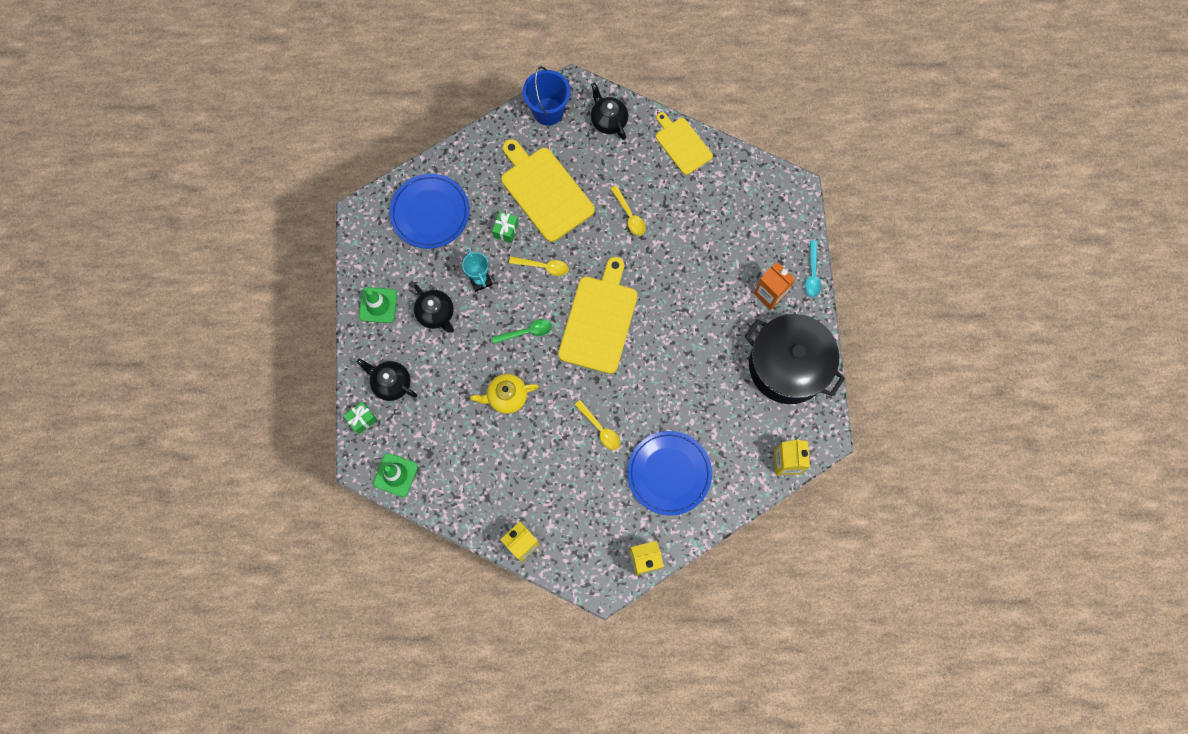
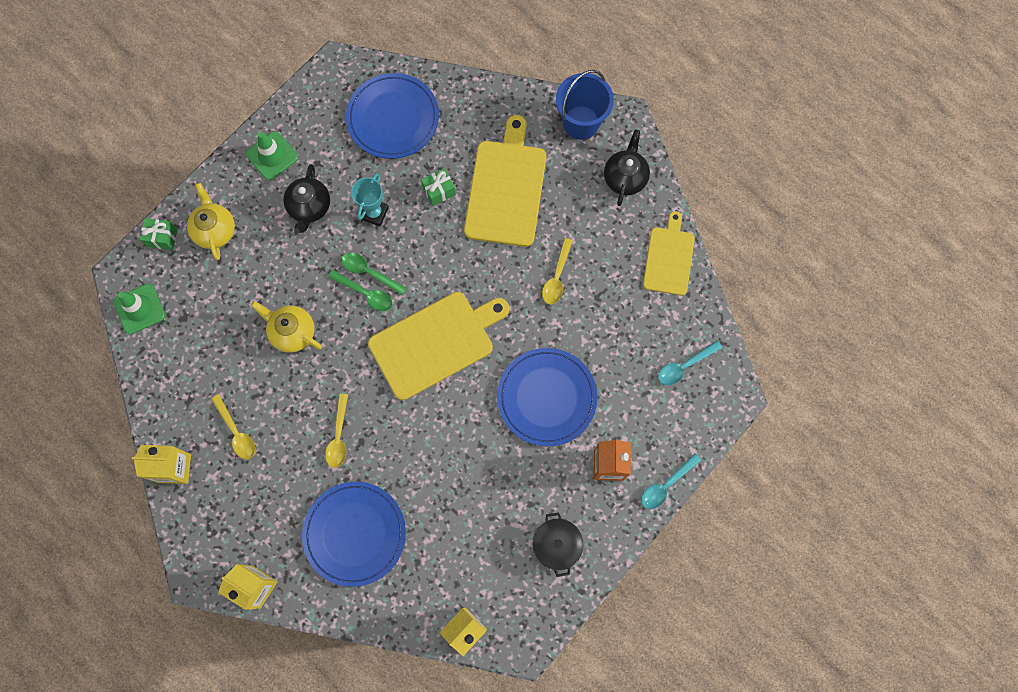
camera: 45 degrees right, 0 degrees up
(391, 383) = (215, 230): black teapot -> yellow teapot
(515, 317) = (369, 272): none -> green spoon
(543, 266) = (437, 251): yellow spoon -> yellow spoon (236, 432)
(696, 290) = (547, 397): none -> blue plate
(754, 198) = (684, 366): none -> turquoise spoon
(787, 366) = (556, 545): black pot -> black pot, size x0.48

